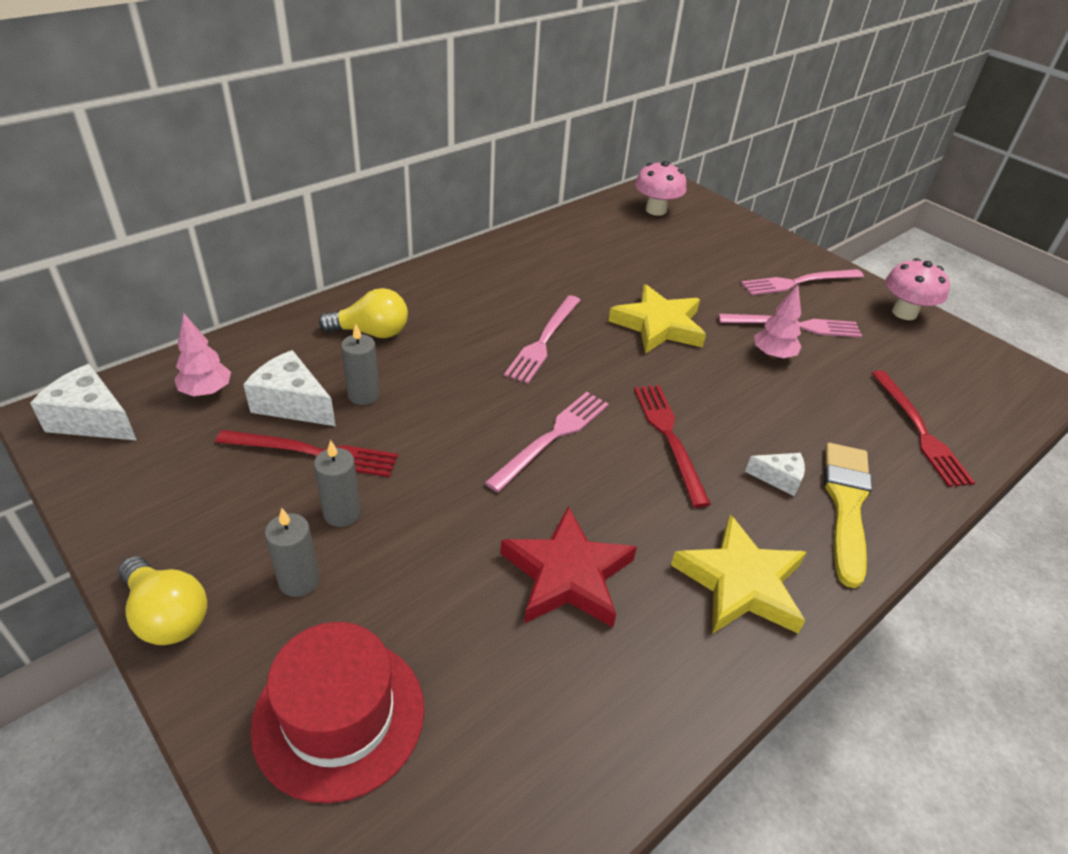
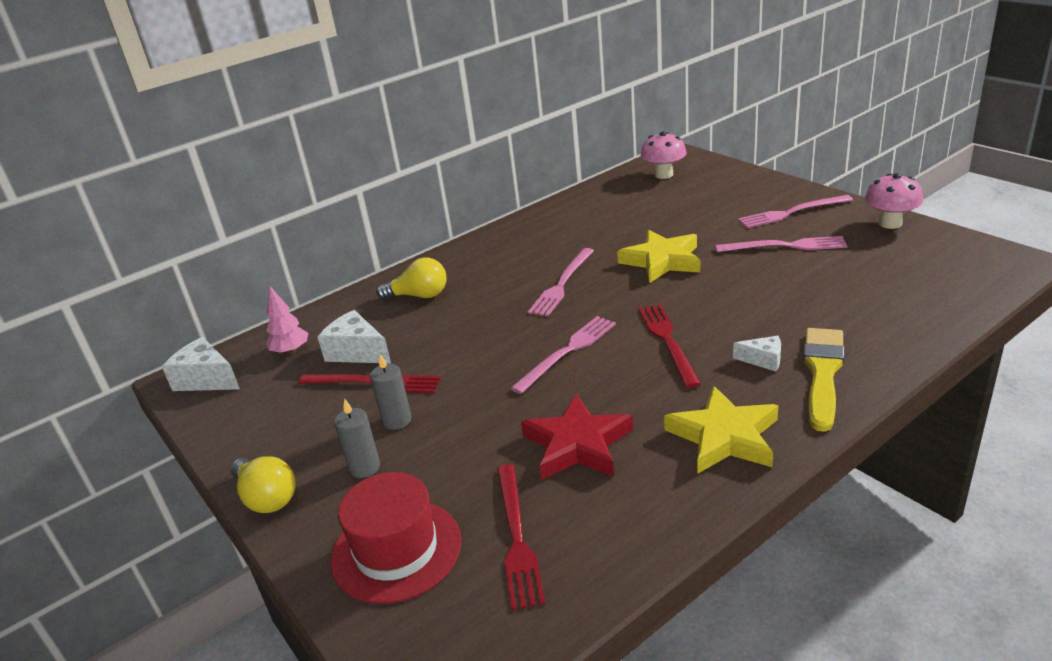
camera: 10 degrees right, 10 degrees down
(363, 395) = (413, 339): grey candle -> none
(773, 355) = (764, 271): pink tree -> none
(919, 431) = (896, 311): red fork -> red fork (517, 538)

